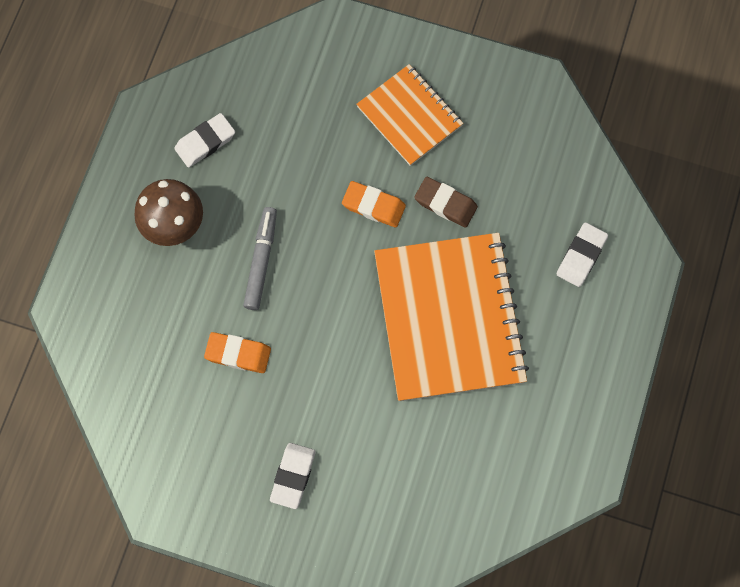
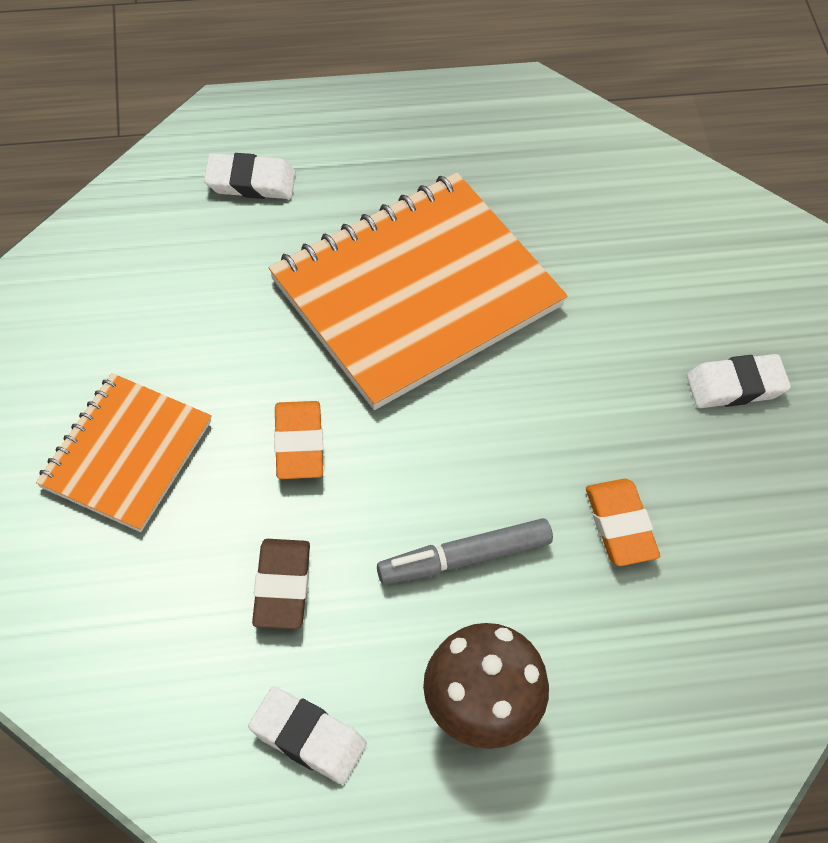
camera: 120 degrees left, 15 degrees down
(445, 204) = (250, 356): brown eraser -> brown eraser (282, 587)

